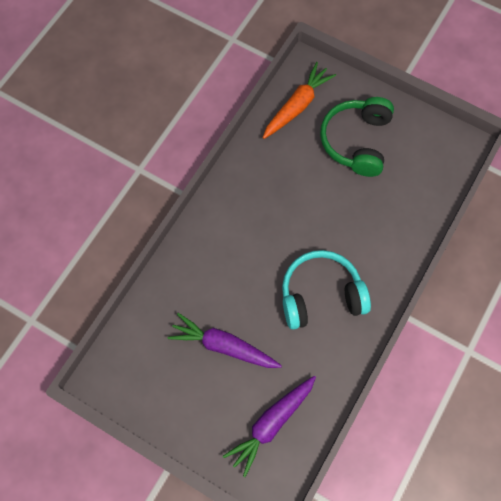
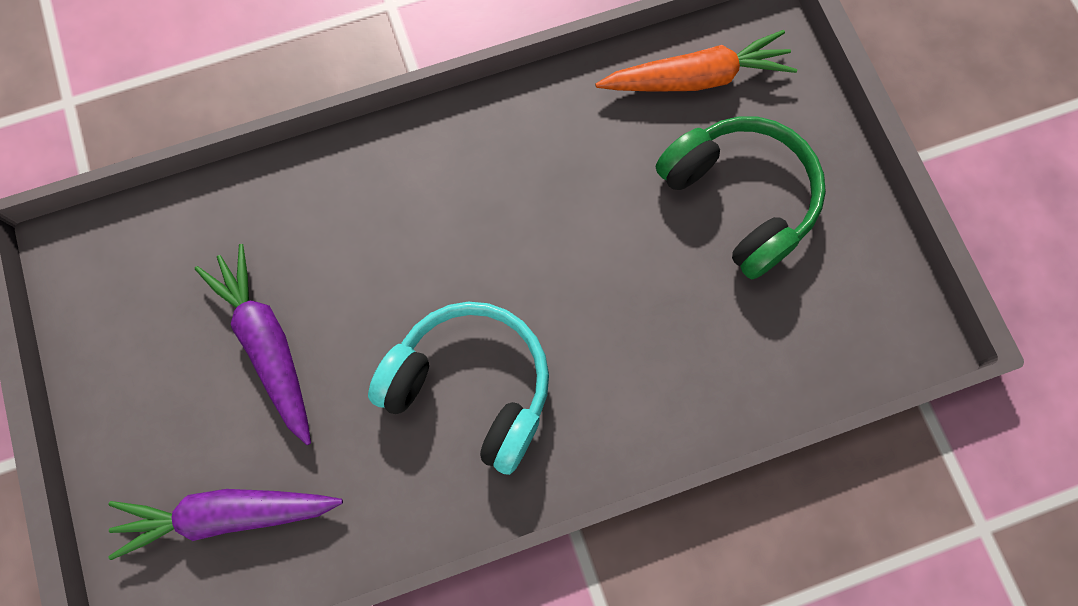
camera: 40 degrees right, 5 degrees up
(356, 141) = (739, 199): green headphones -> green headphones turned 90 degrees clockwise

